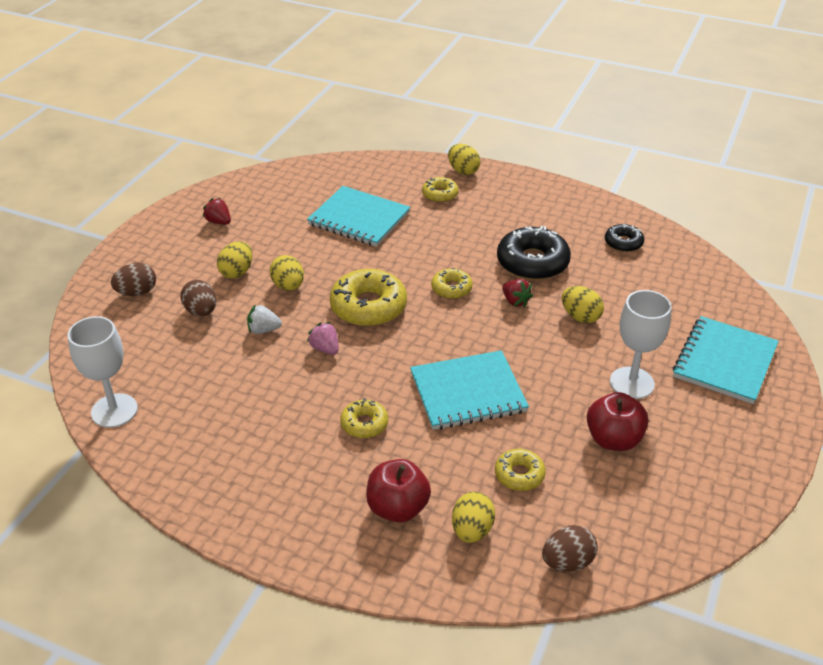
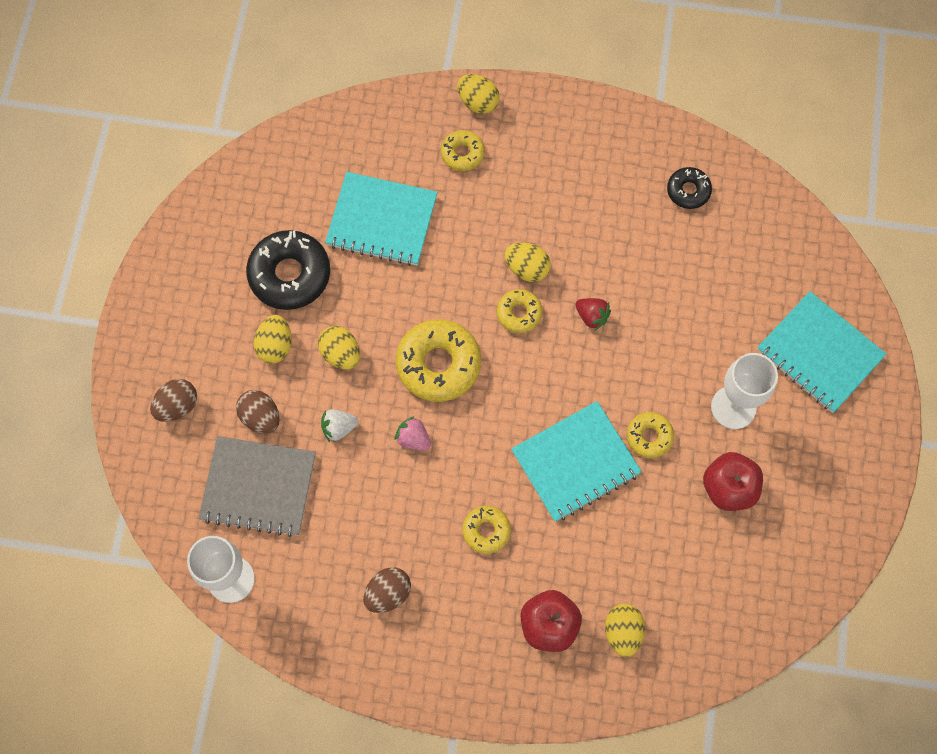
camera: 15 degrees left, 30 degrees up
(174, 354) = (258, 487): none -> grey notebook
(219, 222) = (220, 266): red strawberry -> none
(519, 475) = (650, 555): yellow donut -> yellow donut (649, 437)
(532, 262) = (596, 248): black donut -> black donut (290, 274)
(567, 562) = (714, 644): brown egg -> brown egg (388, 593)
(580, 317) = (664, 323): yellow egg -> yellow egg (527, 268)
(724, 362) = (819, 353): turquoise notebook -> turquoise notebook turned 60 degrees counterclockwise

